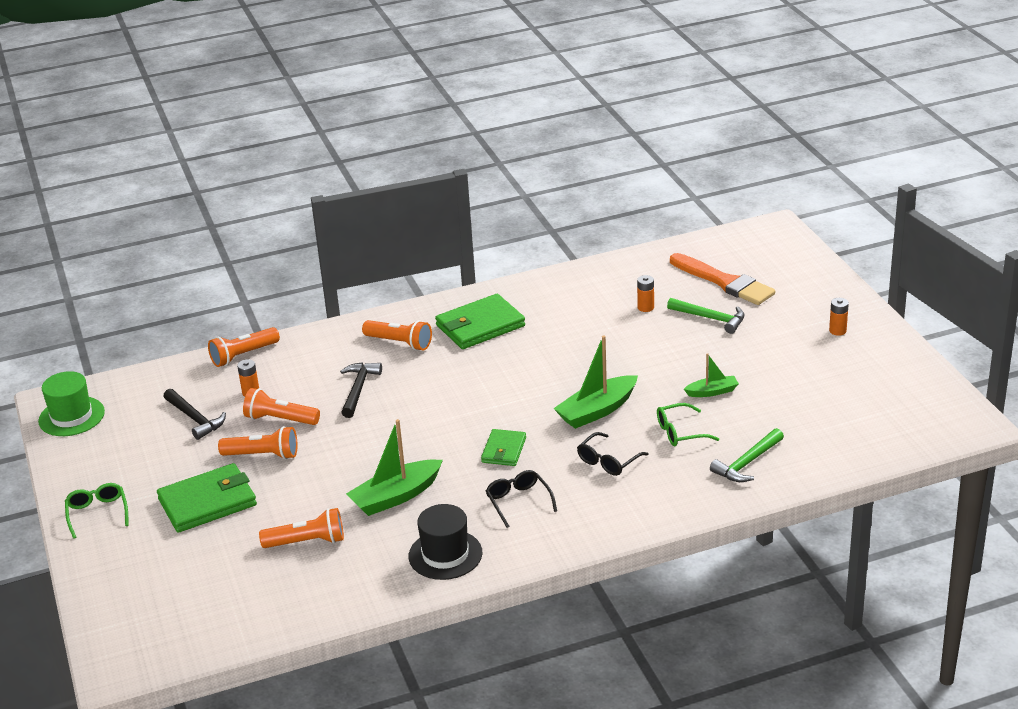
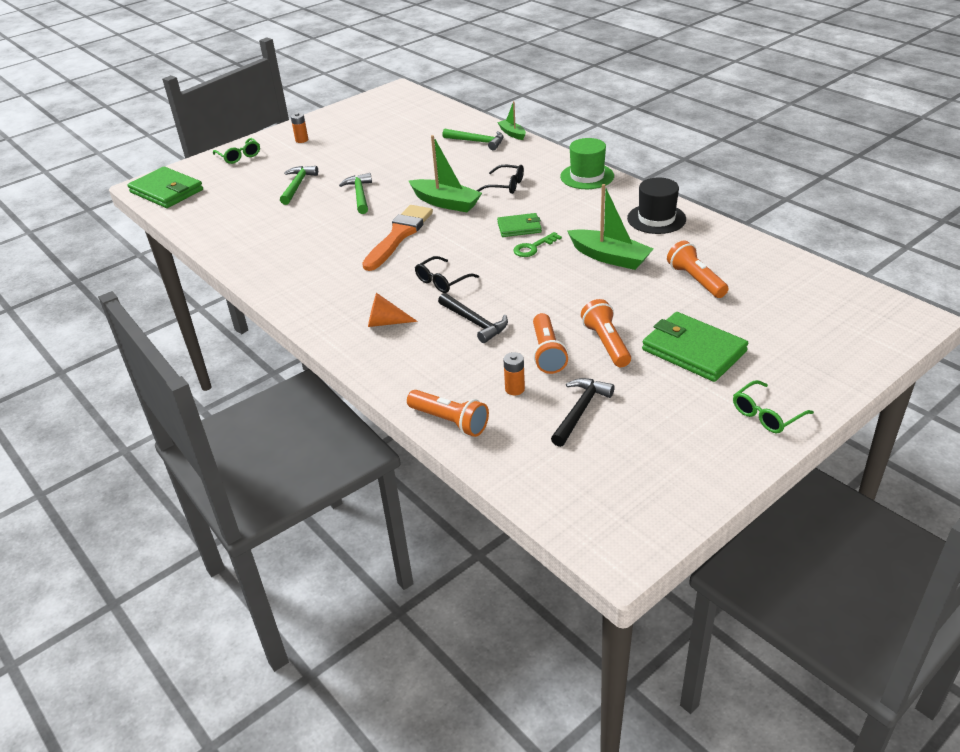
camera: 110 degrees left, 5 degrees up
(71, 416) = (637, 517): green hat -> green hat (587, 176)
(358, 389) = (474, 322): black hammer -> black hammer turned 120 degrees counterclockwise
(400, 343) = (386, 322): orange flashlight -> orange cone
(456, 451) = (533, 247): none -> green key
(480, 326) = (340, 286): green wallet -> green wallet (167, 191)
(519, 502) = (576, 206): black glasses -> black glasses (443, 281)
(645, 307) = (287, 214): orange battery -> none
(658, 356) = (360, 195): none -> green hammer
(681, 432) = (455, 168): green glasses -> green glasses (239, 156)
(712, 392) = (399, 167): green boat -> green boat (512, 133)
(724, 282) = (239, 190): orange brush -> orange brush (399, 235)

